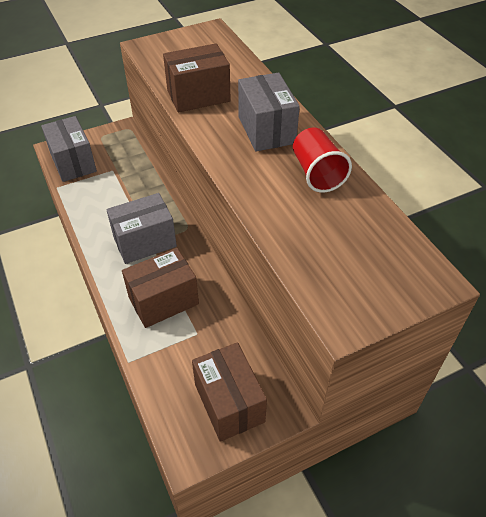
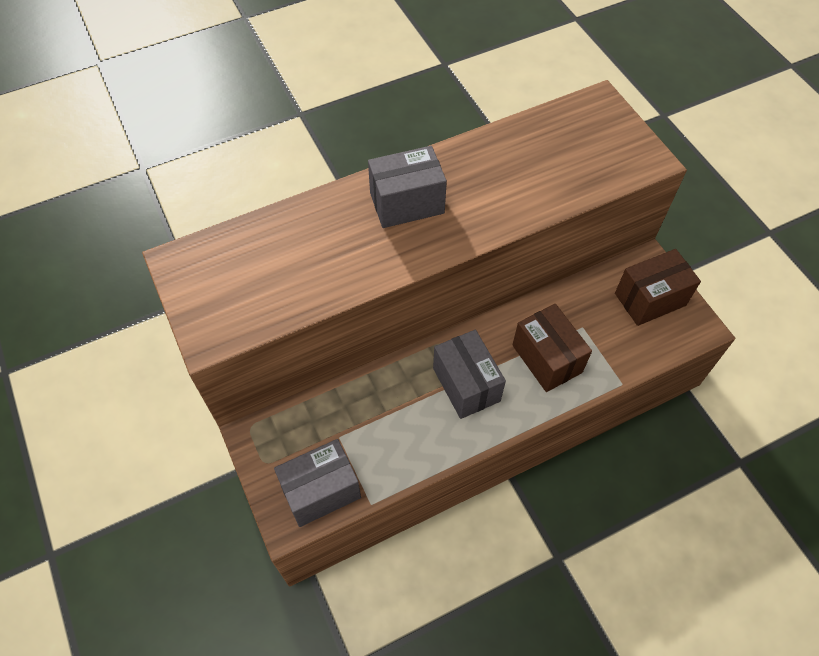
camera: 90 degrees left, 10 degrees up
(198, 96) = (338, 268): brown box -> none
(317, 173) = (476, 165): red cup -> none

